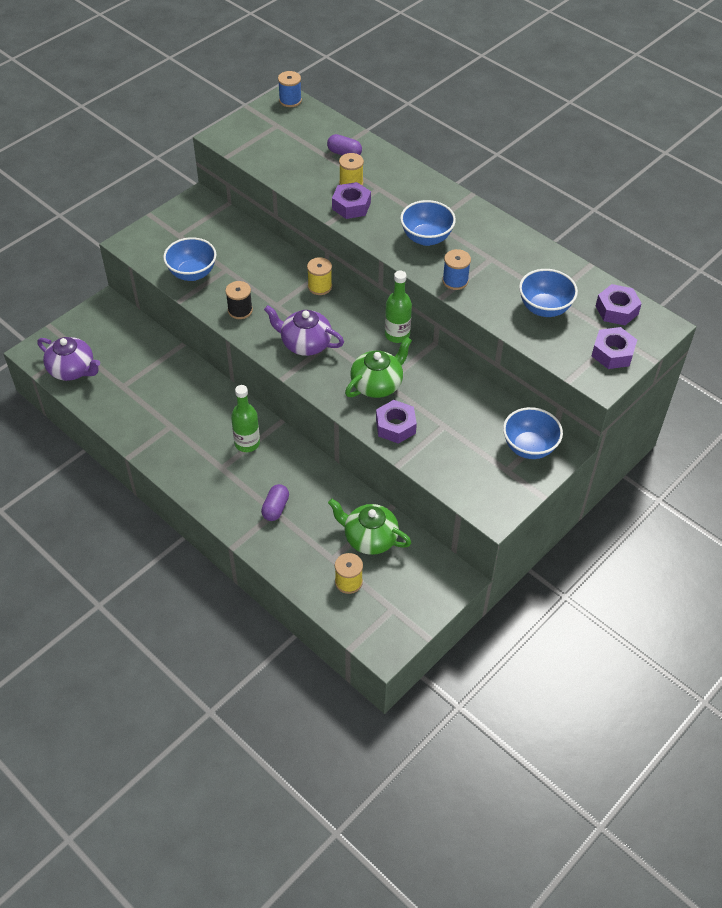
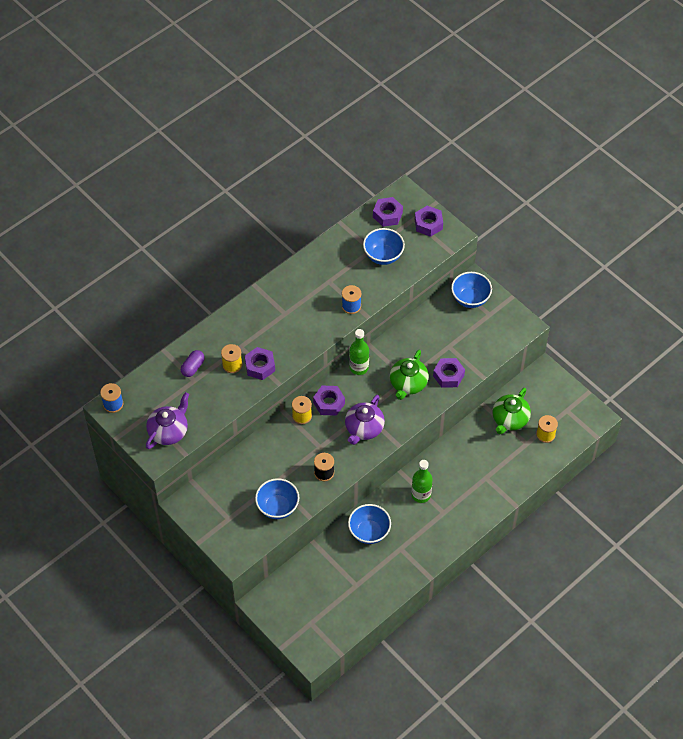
camera: 85 degrees left, 5 degrees up
(72, 370) = (335, 624): purple teapot -> purple teapot (169, 431)
(275, 508) = (482, 477): purple capsule -> none
(340, 310) = (329, 403): none -> purple nut
(377, 384) = (408, 384): green teapot -> green teapot turned 120 degrees counterclockwise
(426, 238) = (303, 319): blue bowl -> blue bowl (369, 532)

